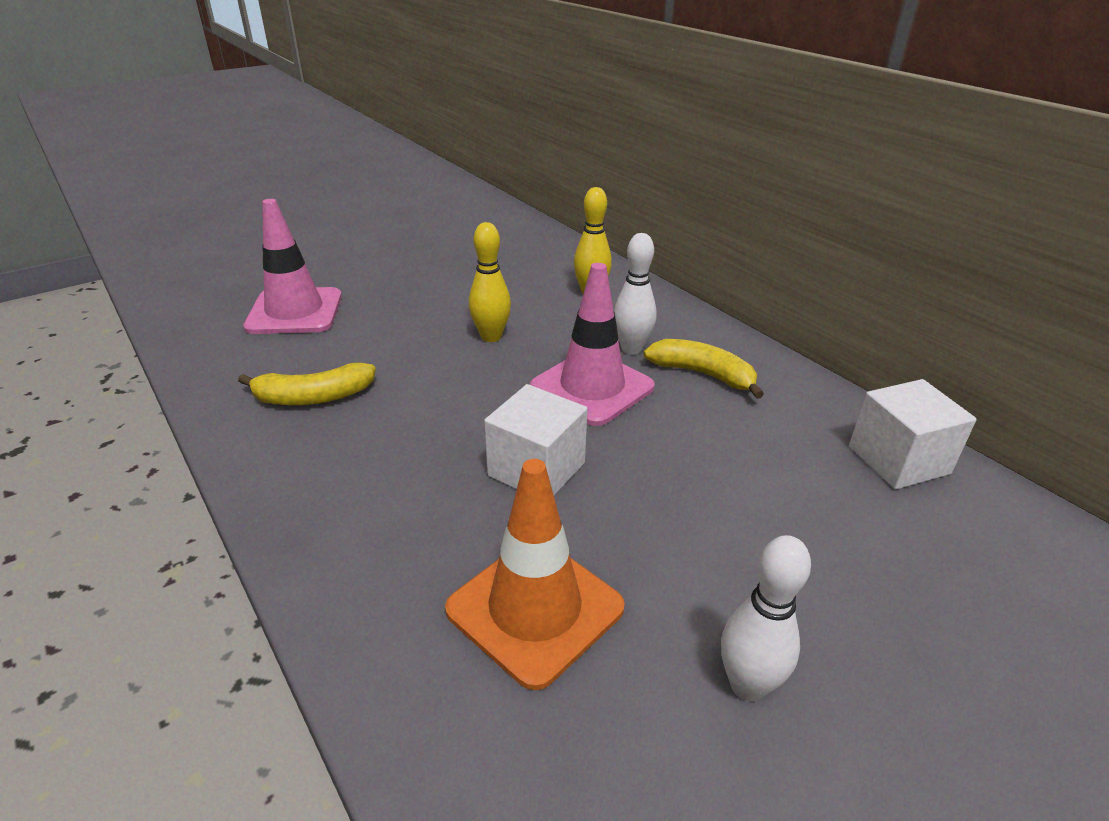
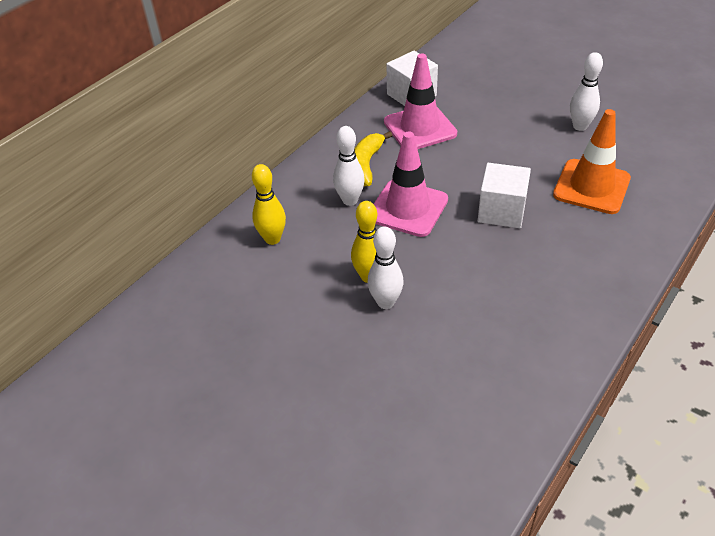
camera: 105 degrees left, 10 degrees up
(295, 312) = (391, 432): pink traffic cone -> pink traffic cone (420, 128)
(313, 397) = (503, 346): yellow banana -> none
(445, 339) = (385, 302): none -> white bowling pin

